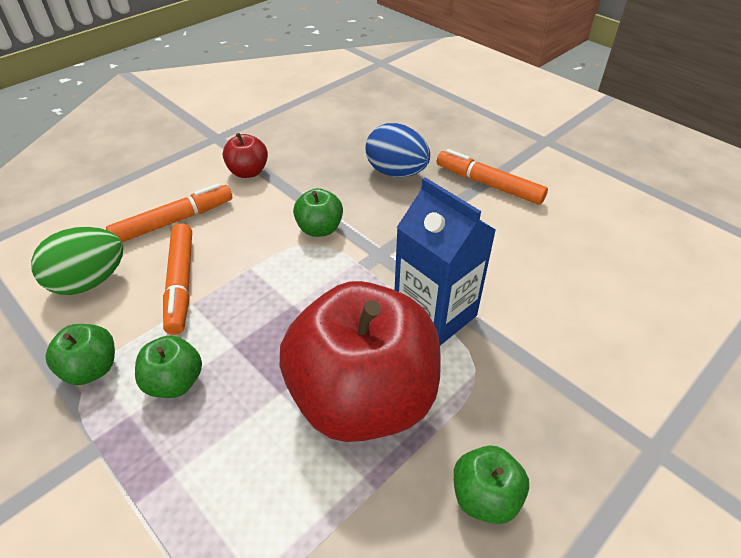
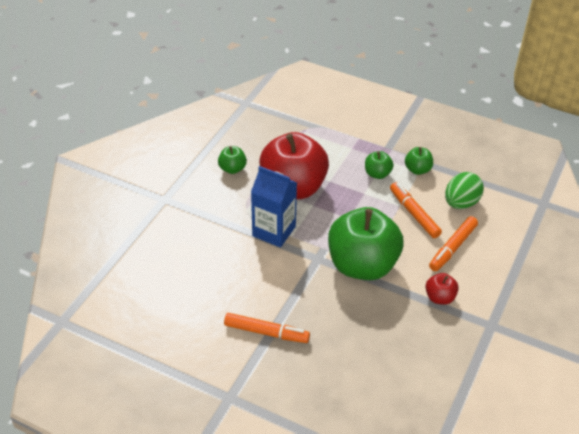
camera: 160 degrees right, 0 degrees up
(319, 229) = (362, 265): green apple -> green apple, size x2.35
(396, 172) = (336, 326): blue egg -> none

